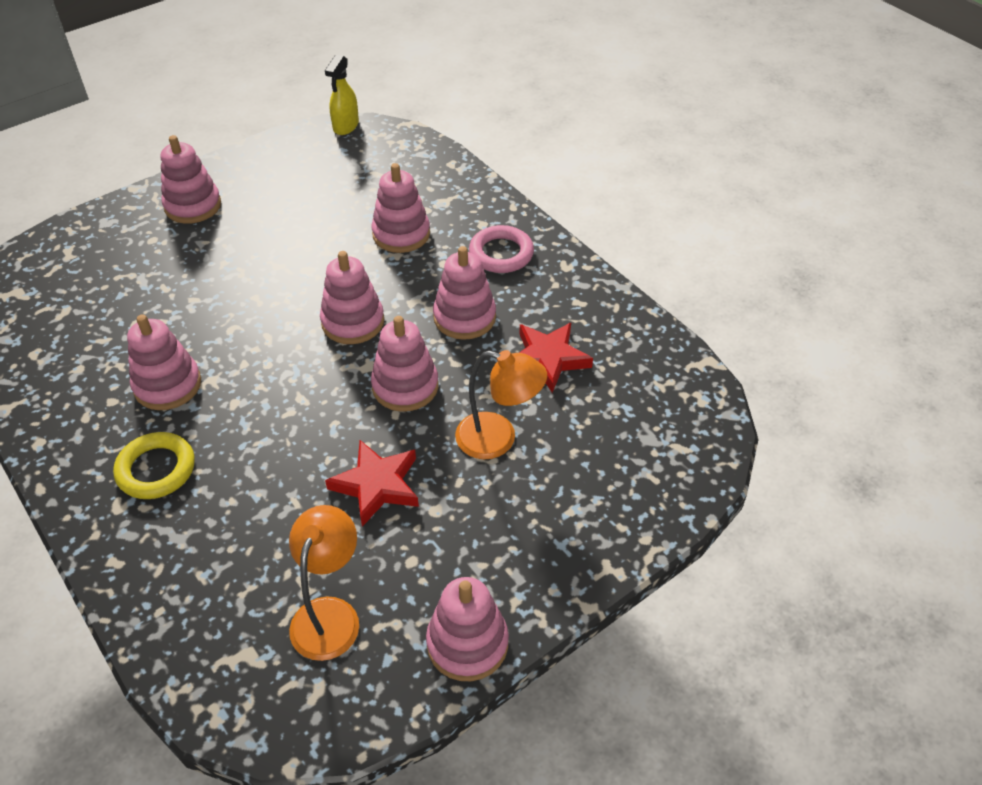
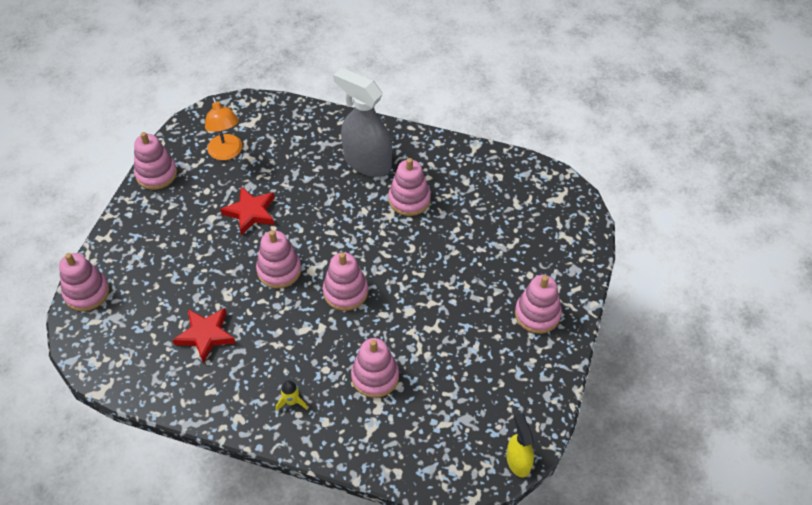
camera: 145 degrees right, 5 degrees up
(156, 469) = (367, 162): yellow ring -> grey spray bottle
(464, 317) = (279, 335): pink stacking toy -> pink stacking toy (86, 292)
(498, 439) = (203, 269): orange lamp -> none
(501, 253) = (291, 401): pink ring -> yellow rocket

